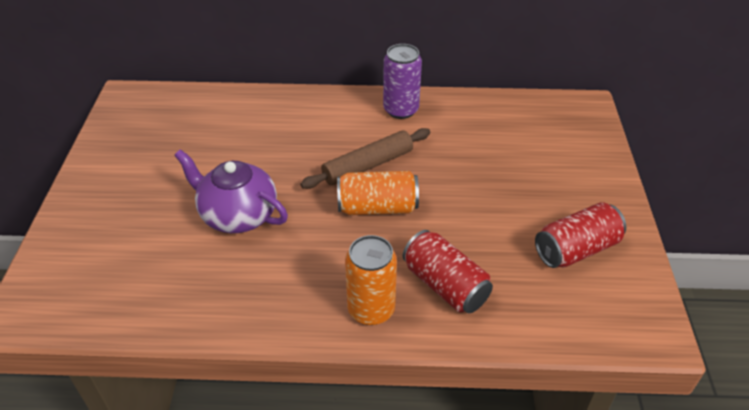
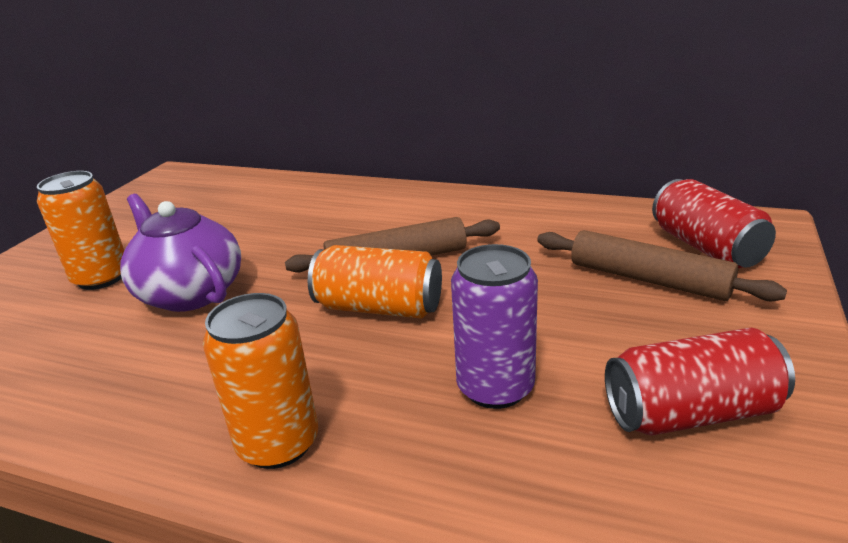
camera: 20 degrees right, 15 degrees down
(157, 212) = (101, 278): none -> orange can
(401, 110) = (478, 207): purple can -> purple can (495, 387)
(445, 285) = (422, 429): red can -> red can (706, 247)
(531, 161) = (648, 279): none -> brown rolling pin

